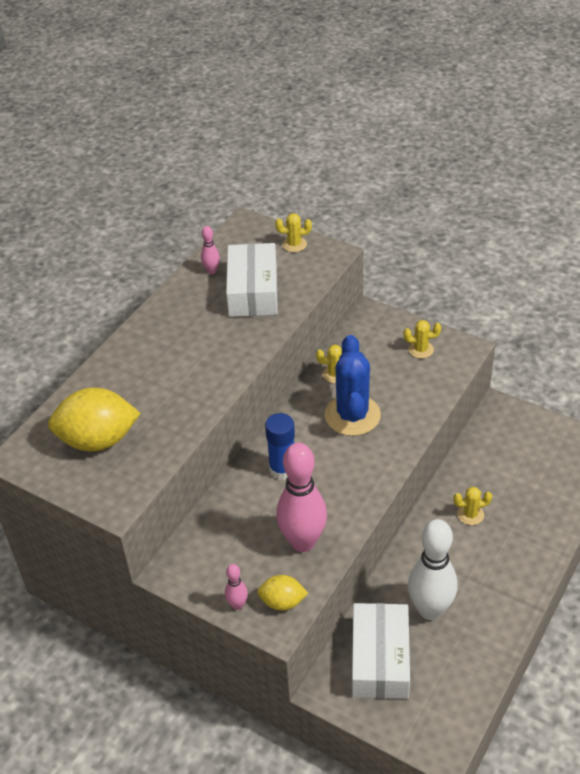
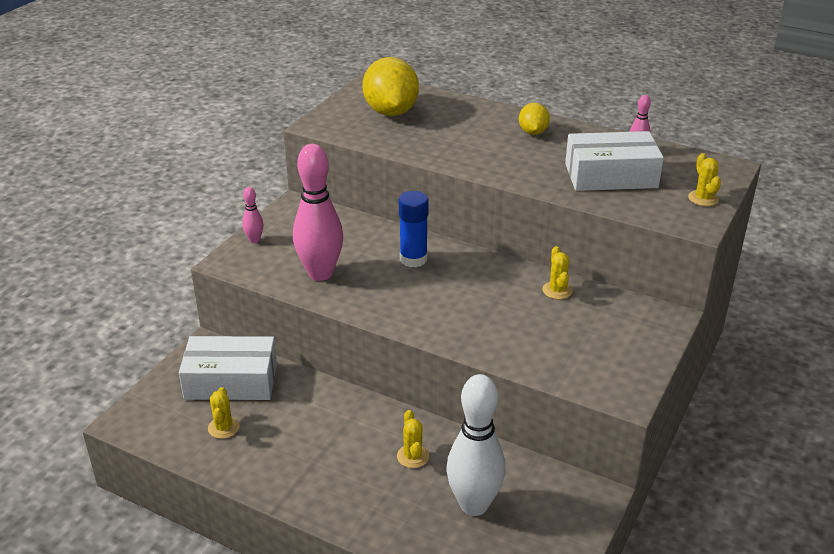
camera: 85 degrees right, 10 degrees down
(282, 602) = (252, 264): yellow lemon -> yellow lemon (533, 132)
(352, 415) = (493, 303): blue cactus -> none
(421, 350) = (614, 357): yellow cactus -> yellow cactus (223, 428)
(430, 609) = (284, 418): white bowling pin -> white bowling pin (474, 505)

